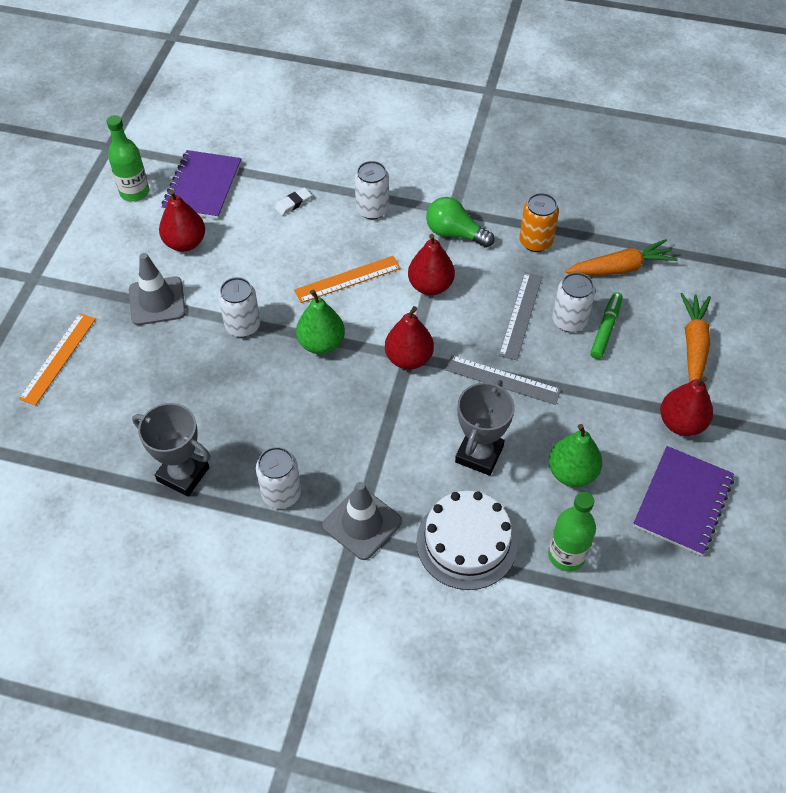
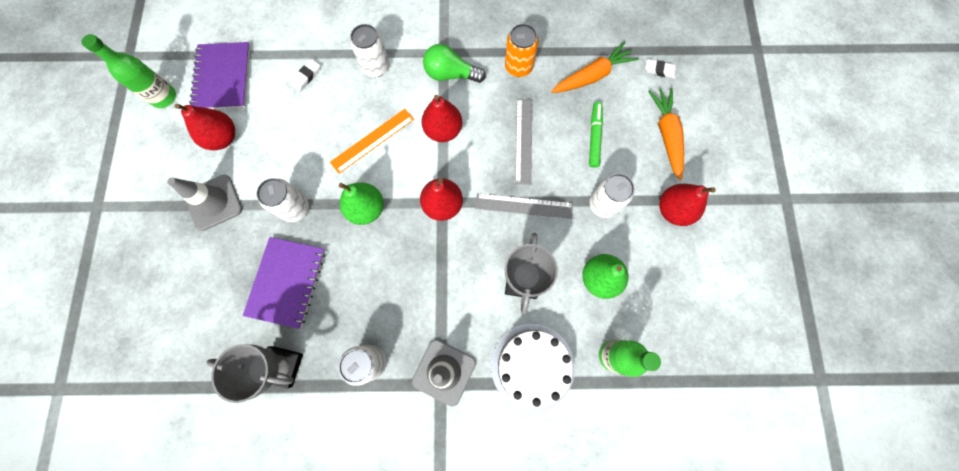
camera: 15 degrees left, 20 degrees up
(58, 358) = (142, 281): orange ruler -> none
(569, 321) = (563, 136): white can -> white can (603, 204)
(682, 502) = (691, 282): purple notebook -> purple notebook (287, 282)
(704, 279) = (660, 70): none -> white eraser

